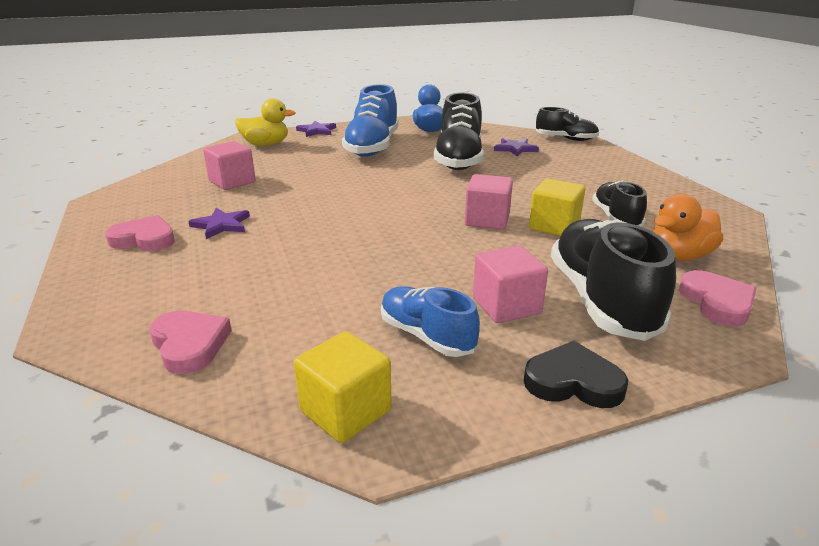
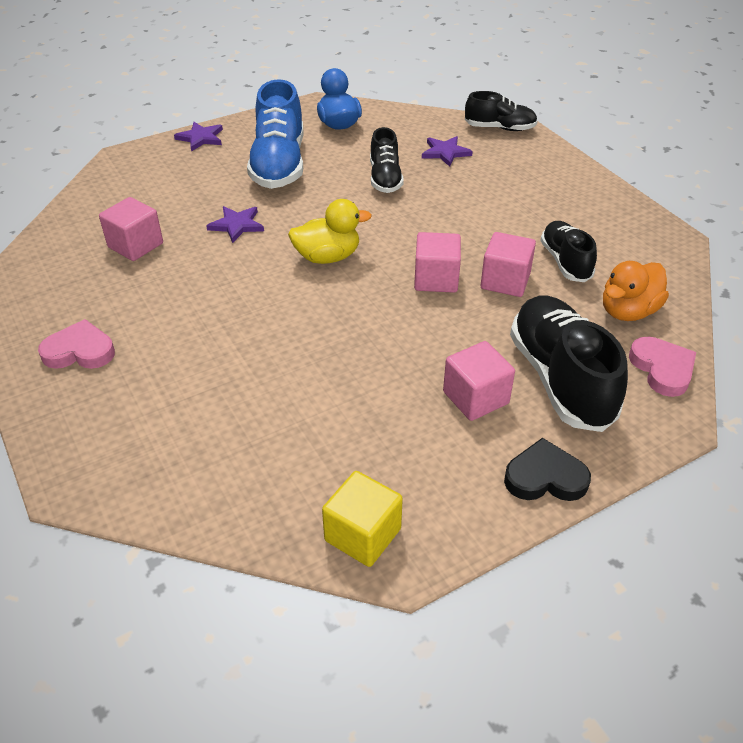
camera: 10 degrees left, 15 degrees up
(189, 344) = (195, 484): pink heart -> none
(221, 225) = (155, 319): purple star -> purple star (237, 225)
(266, 144) = (147, 171): yellow duck -> yellow duck (327, 257)
(426, 336) = (410, 444): blue shoe -> none
(459, 159) = (385, 178): black shoe -> black shoe, size x0.59
(554, 226) = (505, 281): yellow cube -> pink cube

